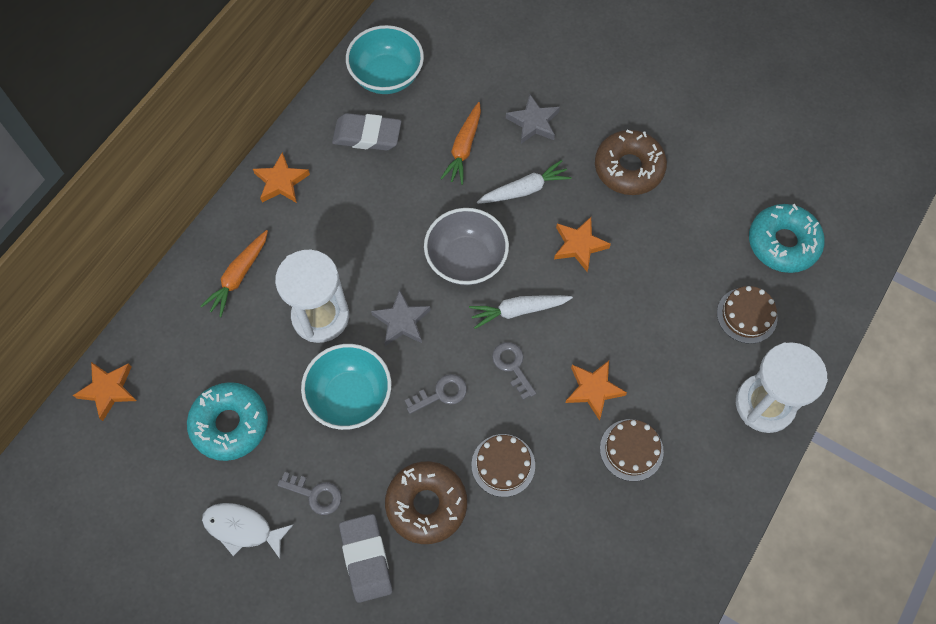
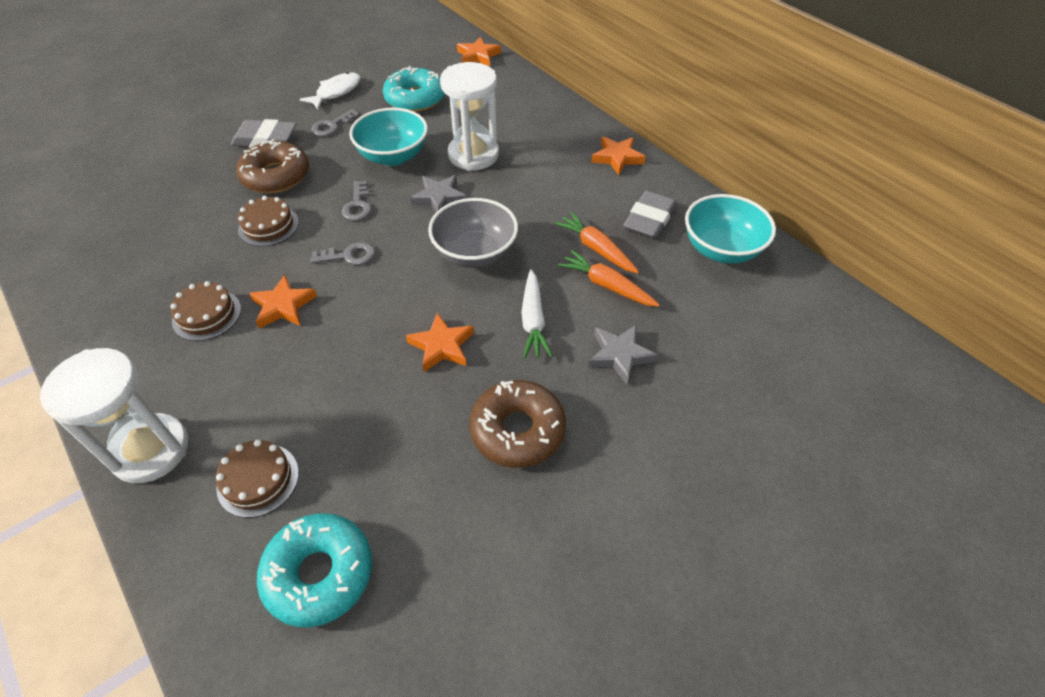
camera: 110 degrees right, 15 degrees down
(238, 276) = (535, 121): orange carrot -> orange carrot (596, 249)
(518, 310) = (400, 275): white carrot -> none

